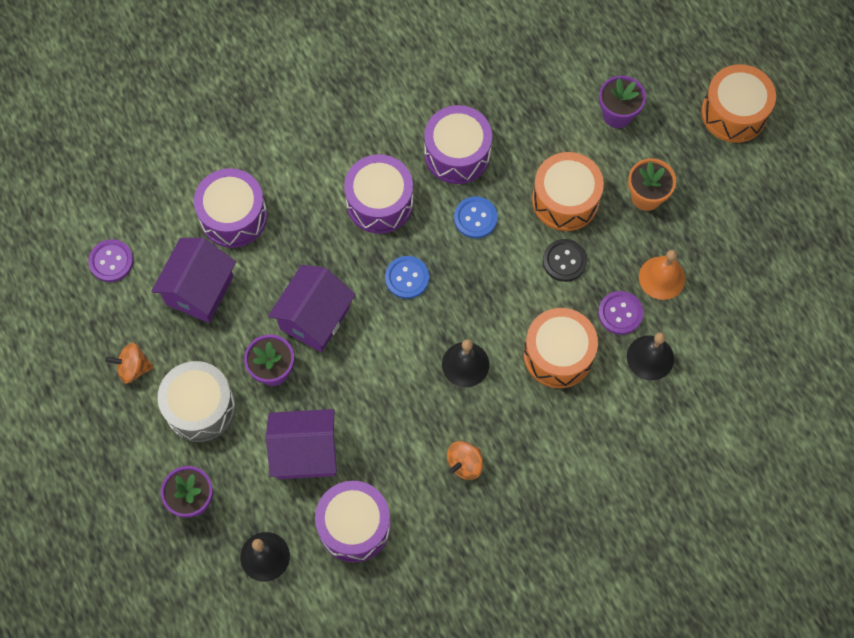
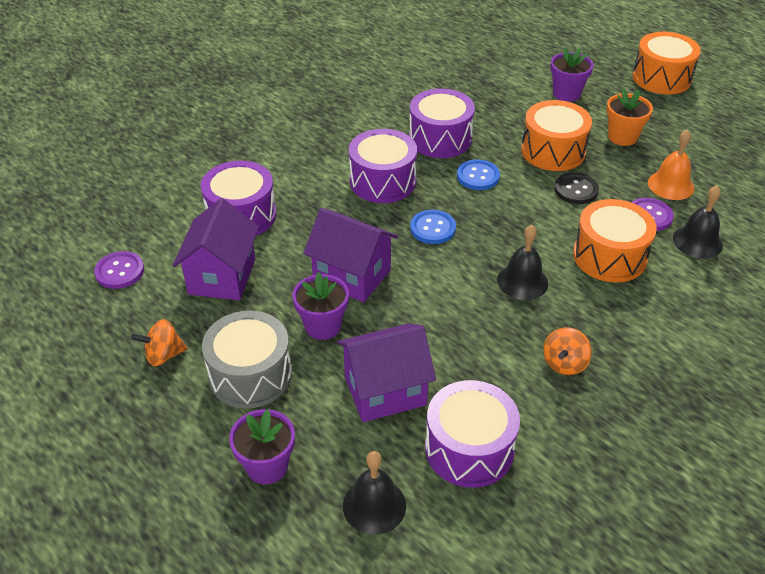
camera: 15 degrees left, 25 degrees down
(315, 318) = (352, 275): purple house -> purple house turned 75 degrees counterclockwise

